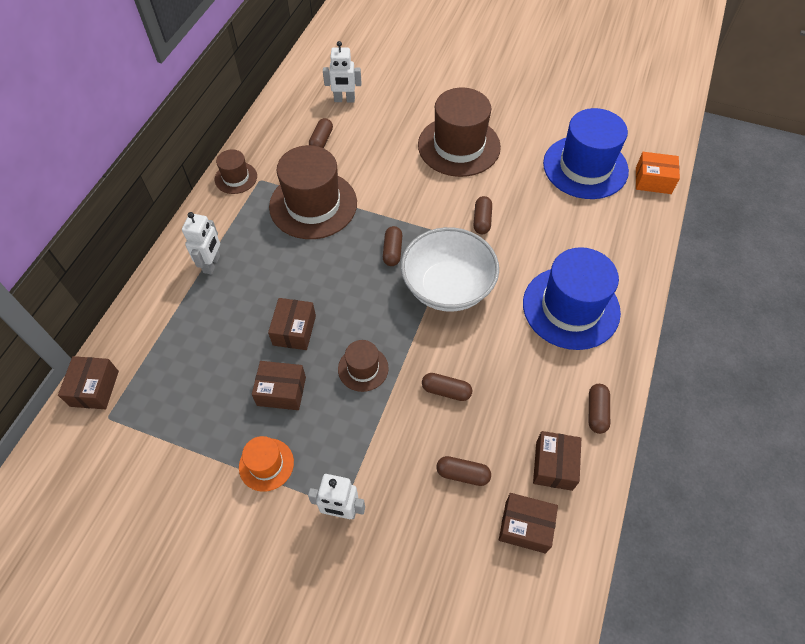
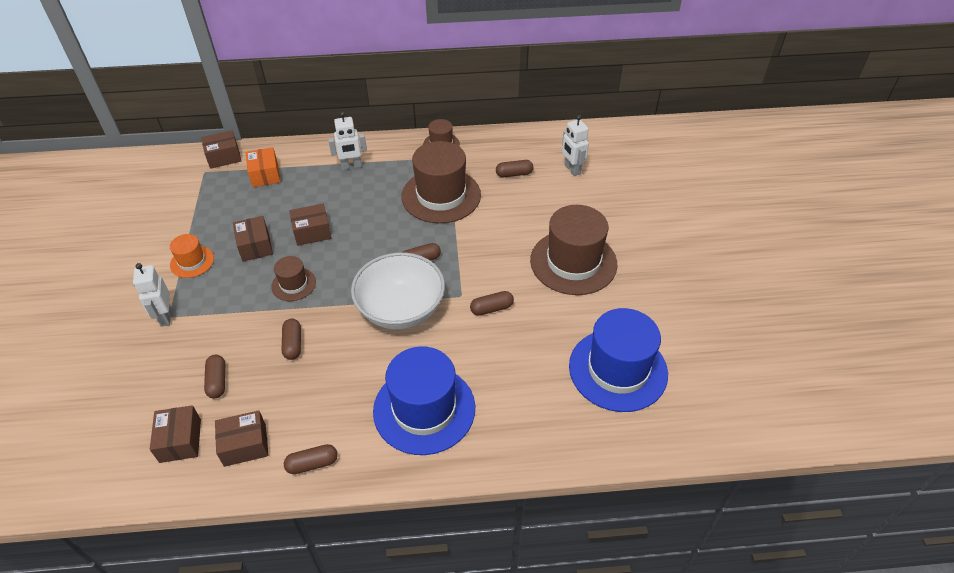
camera: 65 degrees right, 10 degrees down
(653, 180) = (643, 438): orange box -> orange box (265, 175)

